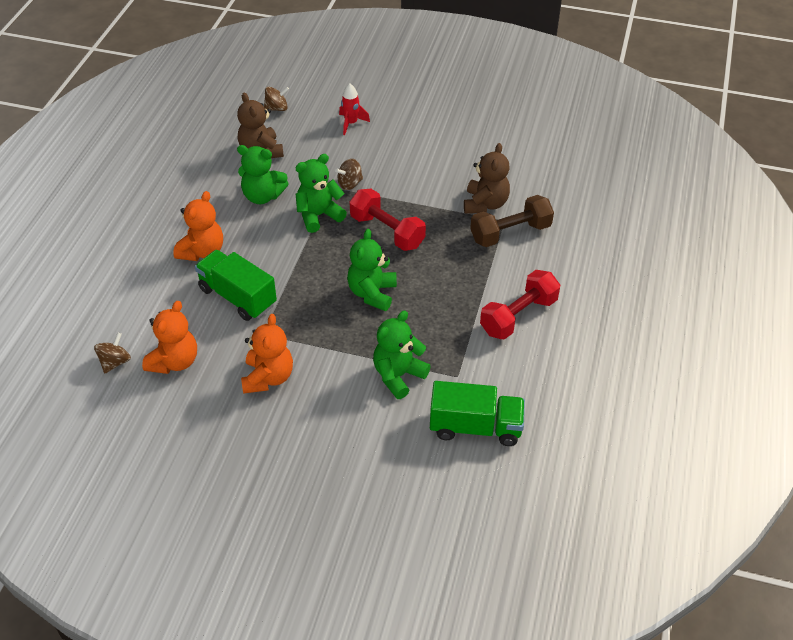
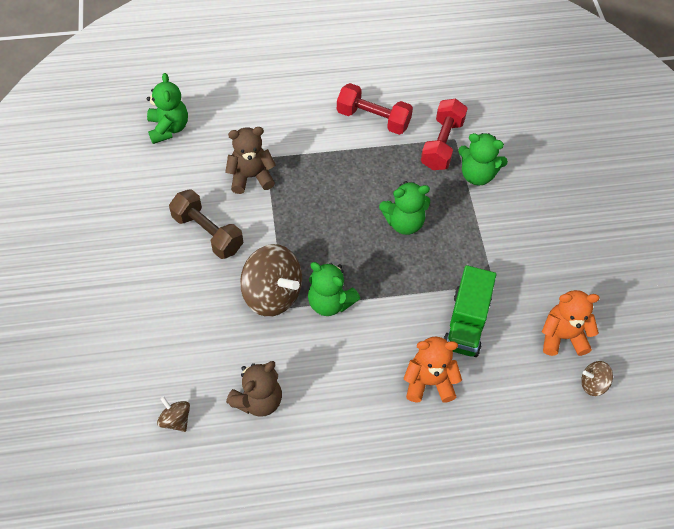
camera: 115 degrees left, 10 degrees up
(262, 196) = (327, 365): green teddy bear -> green teddy bear (168, 128)
(268, 377) = (534, 260): orange teddy bear -> none
(350, 184) = (272, 294): brown spinning top -> brown spinning top, size x2.08
(351, 123) = (174, 331): red rocket -> none
(387, 231) = (323, 239): red dumbbell -> red dumbbell (442, 144)
(475, 427) = (493, 115): green truck -> none
(510, 233) = (280, 149): brown dumbbell -> brown dumbbell (208, 233)

